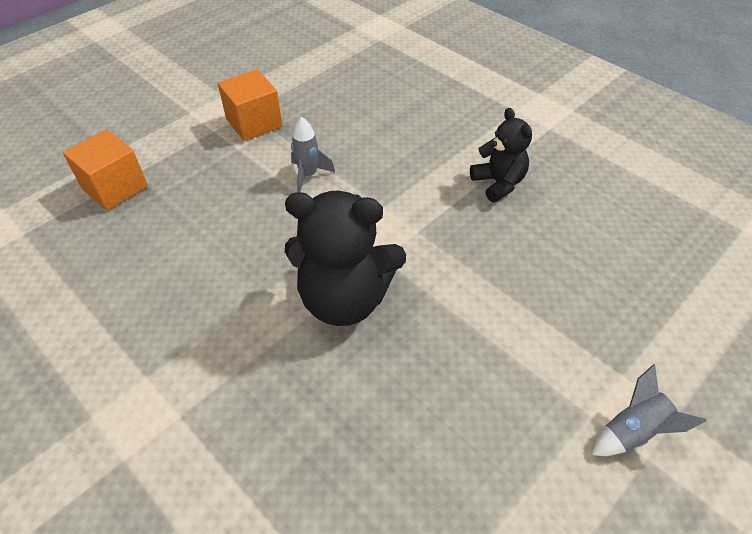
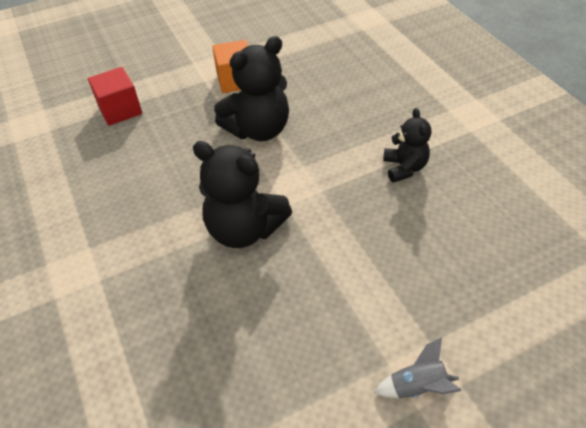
camera: 20 degrees right, 0 degrees up
(115, 187) = (120, 110): orange cube -> red cube
(308, 175) = (258, 130): grey rocket -> black teddy bear

